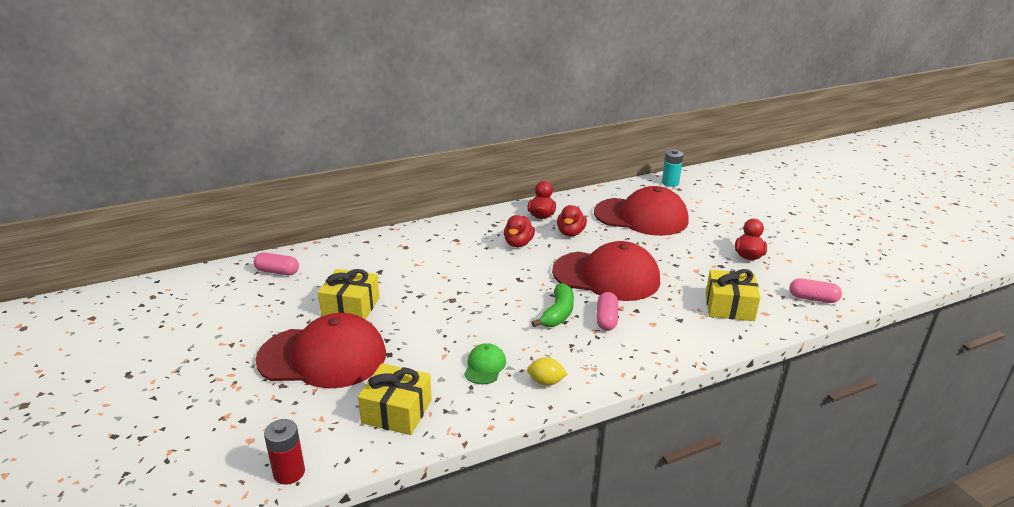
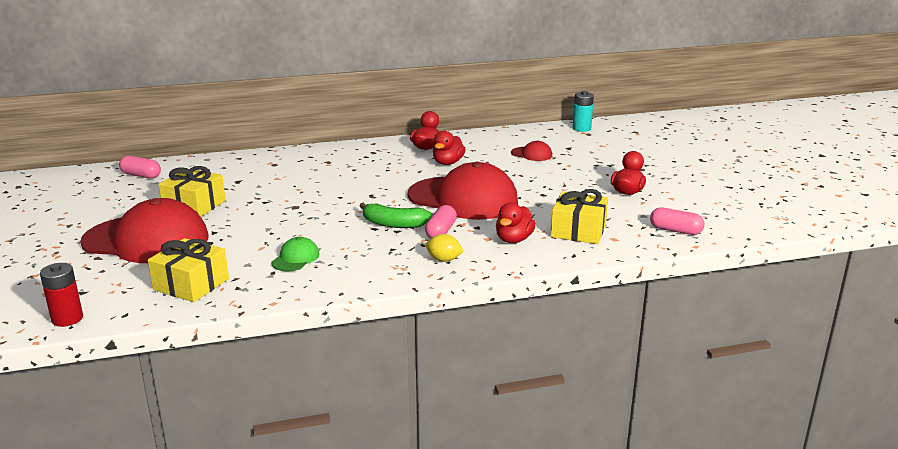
camera: 10 degrees right, 5 degrees down
(518, 243) = (388, 168): red duck -> red duck (514, 239)
(546, 382) = (348, 274): yellow lemon -> yellow lemon (444, 260)
(558, 313) = (394, 224): green banana -> green banana turned 75 degrees clockwise
(641, 217) = (531, 154): red cap -> red cap, size x0.42

